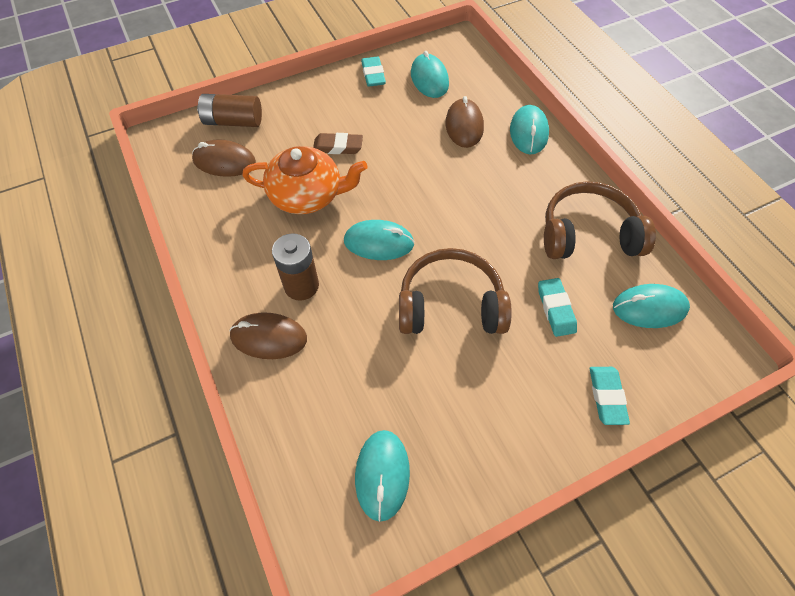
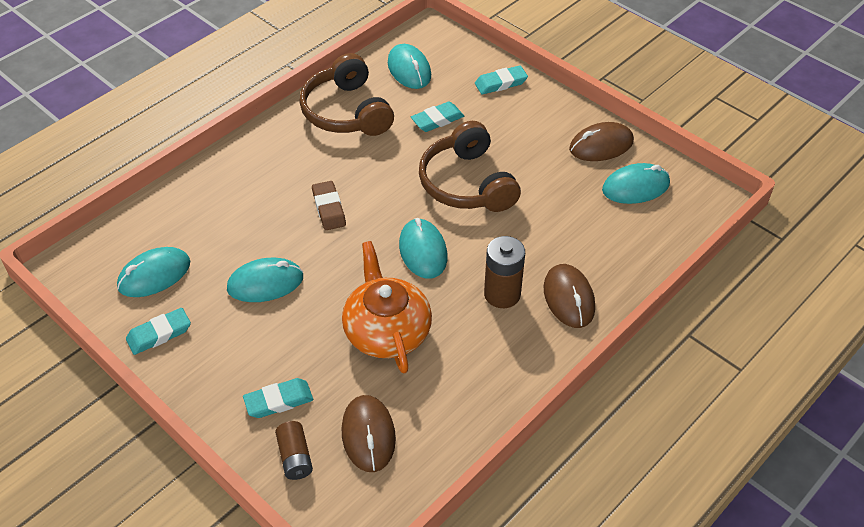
camera: 110 degrees left, 10 degrees down
(233, 121) = (295, 457): brown battery -> brown battery, size x0.66
(282, 122) = (278, 401): none -> turquoise eraser
(338, 147) = (302, 328): brown eraser -> brown eraser (329, 208)
(464, 126) = (230, 225): brown mouse -> brown mouse (601, 145)
(528, 132) = (224, 172): turquoise mouse -> turquoise mouse (265, 283)

